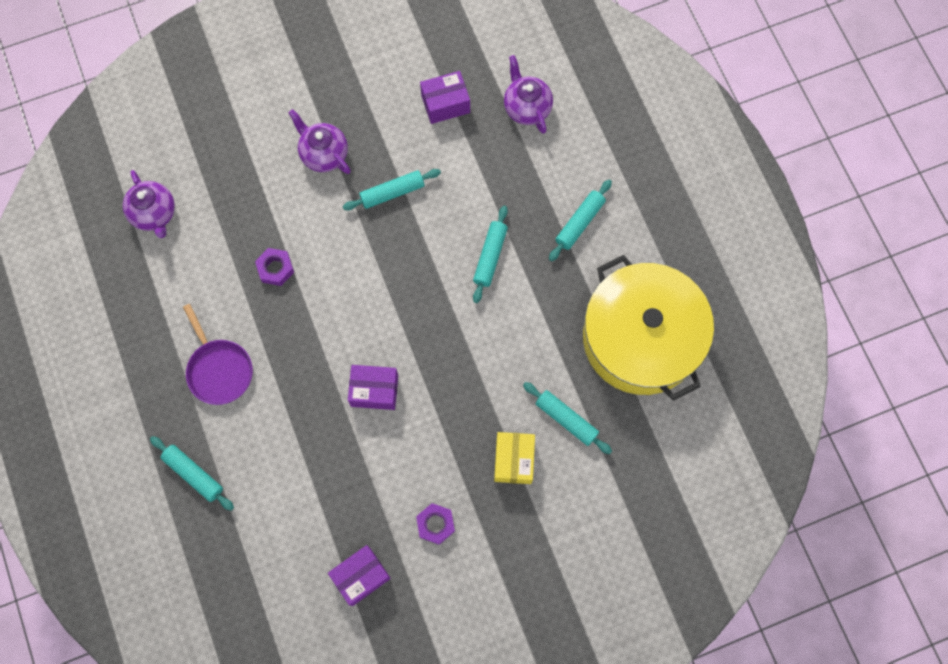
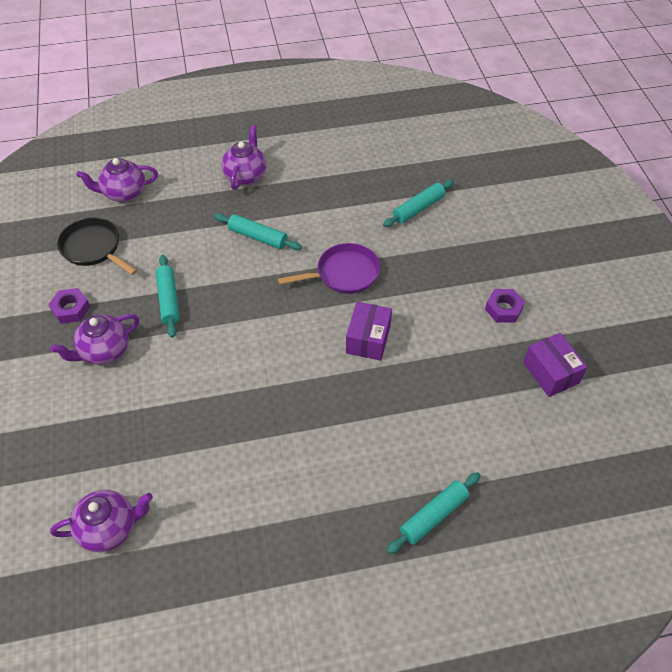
camera: 80 degrees left, 20 degrees down
(219, 369) = (318, 477): purple pan -> purple pan (344, 274)
(275, 268) = (217, 409): purple nut -> purple nut (71, 309)
(445, 104) = (94, 248): purple box -> black pan
(513, 460) = (450, 247): yellow box -> none
(579, 223) = (245, 175): turquoise rolling pin -> purple teapot
(641, 338) = (357, 154): yellow pot -> none

